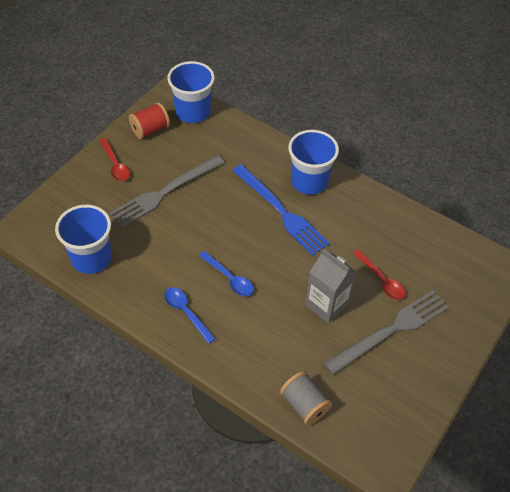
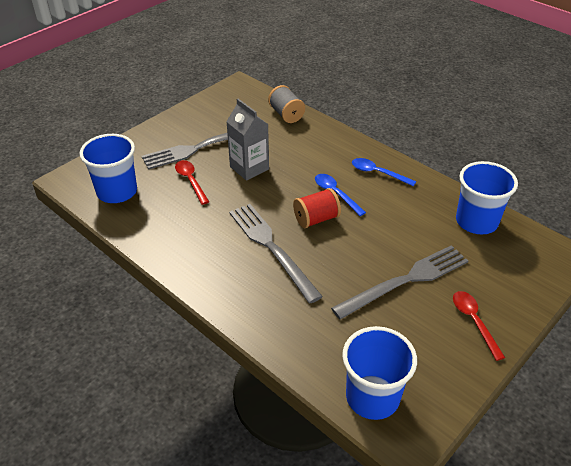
camera: 170 degrees left, 10 degrees down
(150, 130) = (434, 371): red spool -> red spool (316, 219)
(186, 312) = (377, 173): blue spoon -> blue spoon turned 150 degrees clockwise
(281, 211) = (271, 248): blue fork -> grey fork
(309, 181) = (229, 278): blue cup -> blue cup (117, 192)

